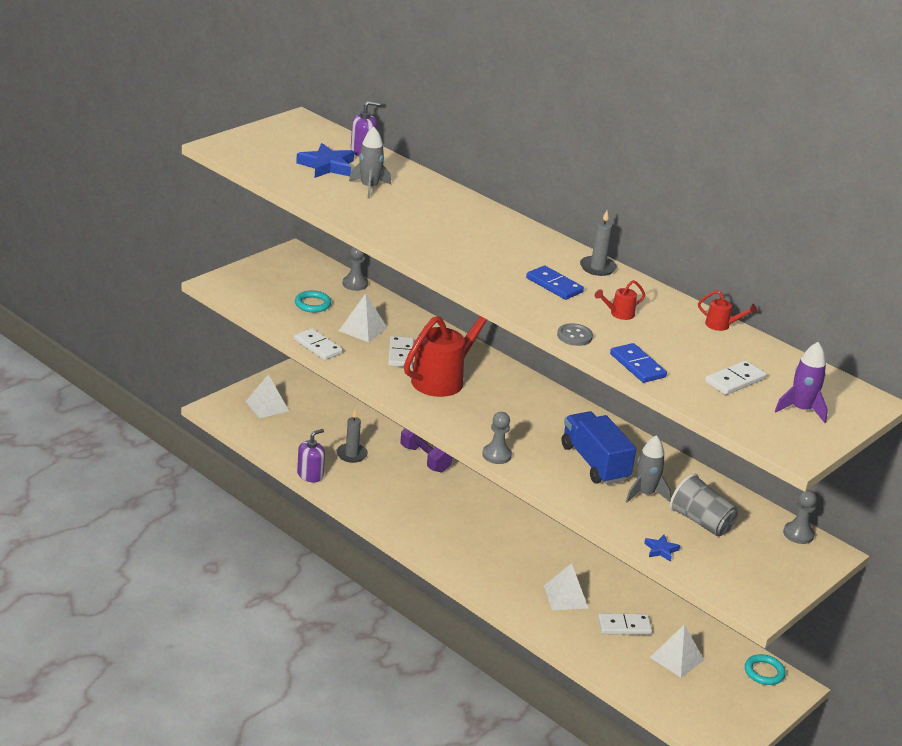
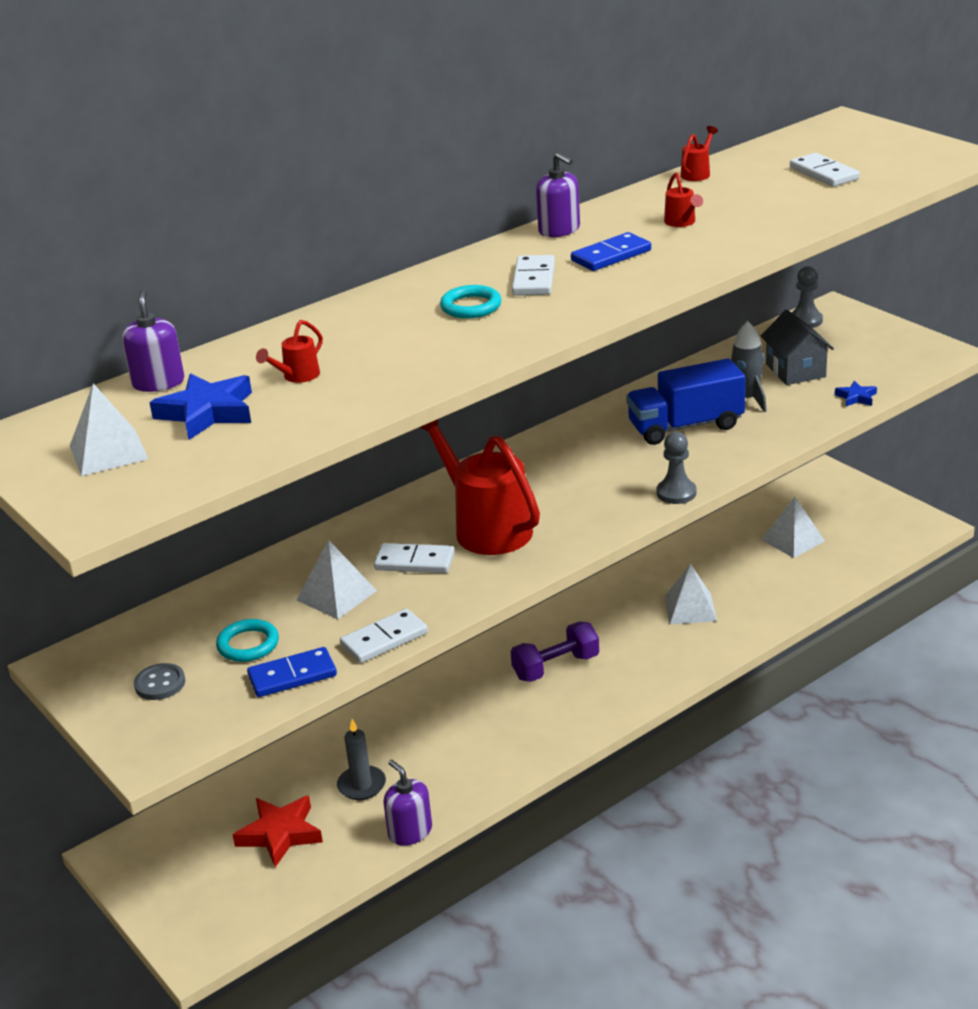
camera: 75 degrees left, 0 degrees up
(267, 406) = (205, 882): white pyramid -> white pyramid (108, 452)
(307, 428) = (280, 834): none -> red star
(355, 284) = (192, 601): grey pawn -> none
(369, 187) = (297, 376): grey rocket -> red watering can
(425, 459) = (383, 711): purple dumbbell -> purple dumbbell (556, 667)
(574, 336) = (745, 248): grey button -> grey button (160, 683)
(597, 268) = (559, 230): grey candle -> purple soap dispenser
(624, 626) = (741, 570): white domino -> white domino (533, 279)
(637, 365) = (807, 217): blue domino -> blue domino (292, 675)
(701, 522) = (795, 370): grey cup -> grey house
(764, 672) = (806, 488): turquoise ring -> turquoise ring (471, 306)
(801, 410) = (874, 148): purple rocket -> none

